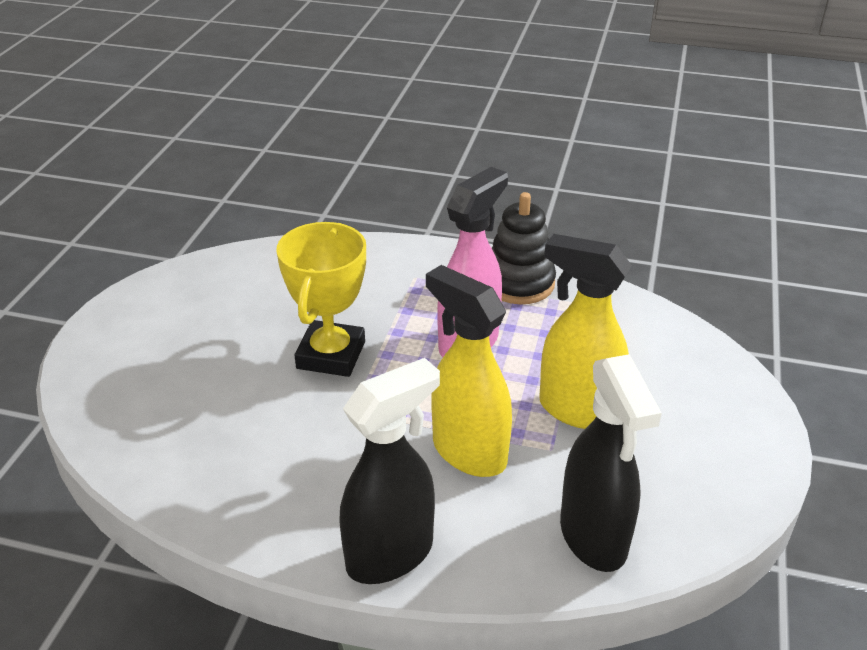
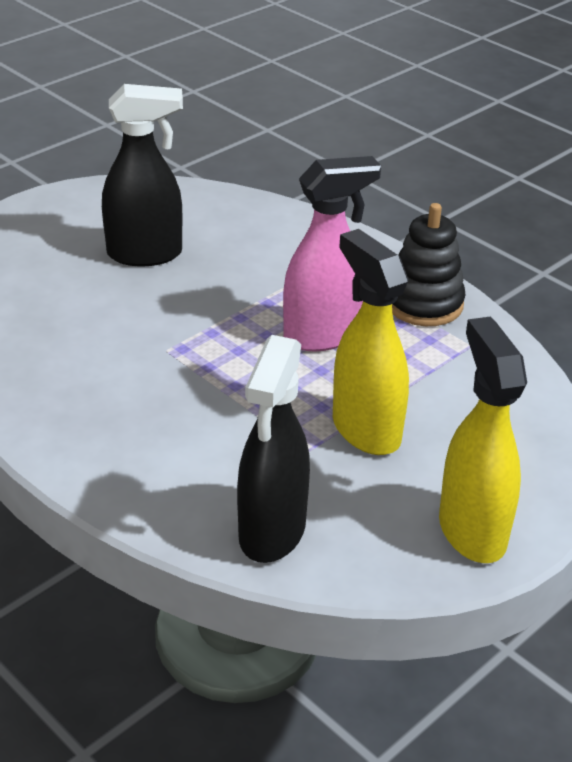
camera: 30 degrees right, 0 degrees up
(331, 355) = (192, 299): yellow trophy -> none
(391, 554) = (93, 467): black spray bottle -> black spray bottle (145, 254)
(468, 452) = (232, 421): yellow spray bottle -> yellow spray bottle (471, 530)

